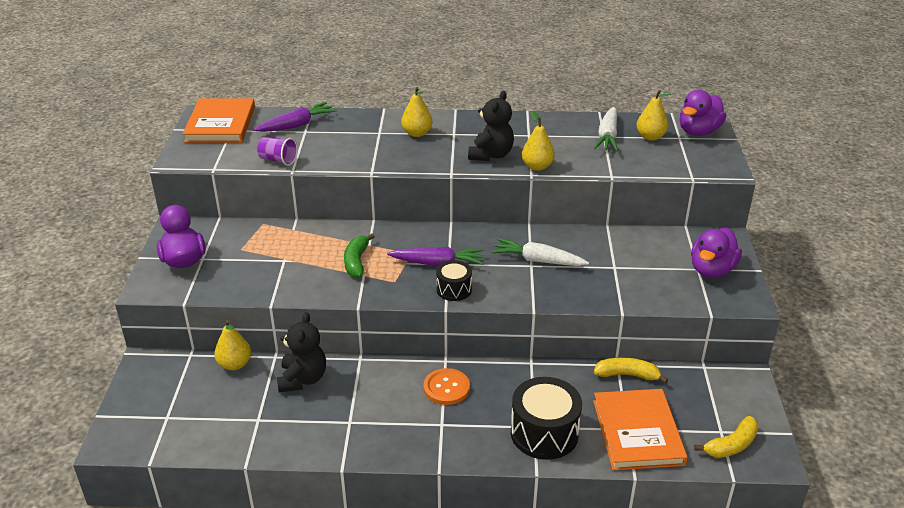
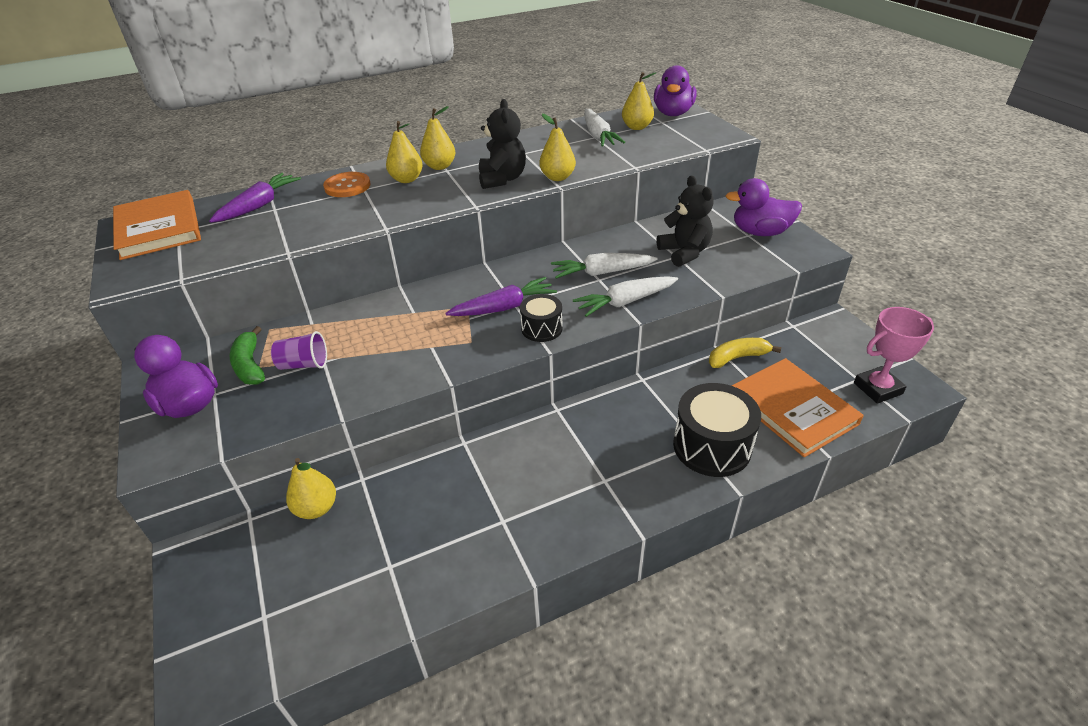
camera: 25 degrees left, 5 degrees up
(278, 160) = (261, 247): purple cup -> purple cup (304, 364)
(302, 379) = (413, 492): black teddy bear -> black teddy bear (684, 253)
(356, 262) = (412, 335): green banana -> green banana (250, 365)
(446, 388) = (580, 438): orange button -> orange button (347, 186)
(451, 129) = (439, 166): none -> yellow pear
(536, 291) = (625, 302): none -> white carrot
(711, 270) = (760, 232): purple duck -> purple duck turned 90 degrees clockwise
(731, 445) = (877, 388): yellow banana -> pink trophy

